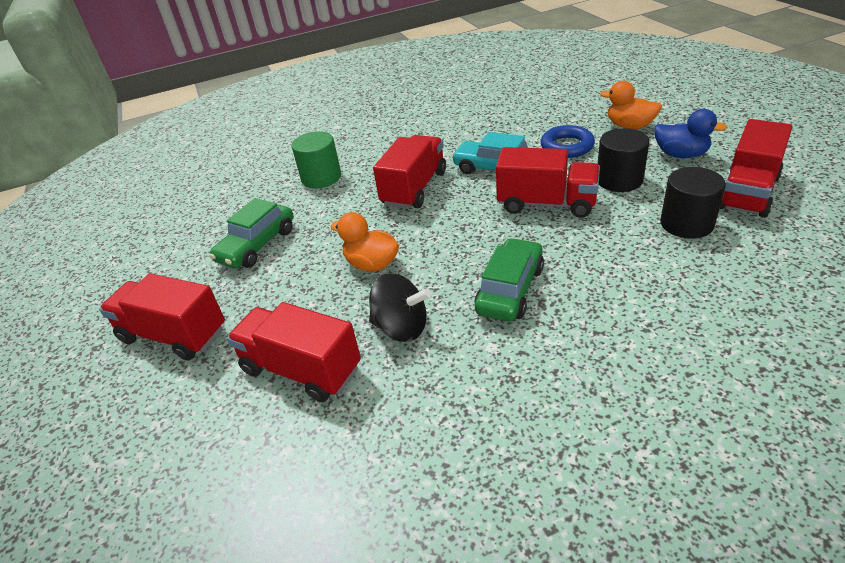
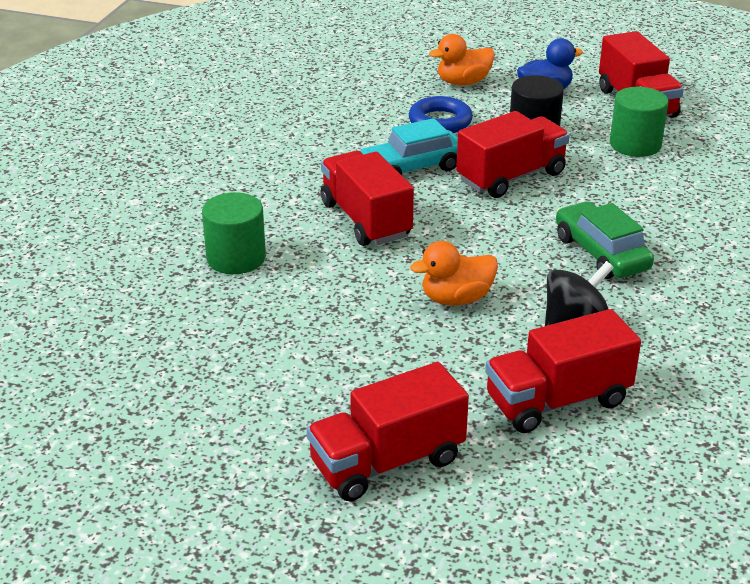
camera: 55 degrees left, 5 degrees down
(257, 245) = (303, 350): green car -> none
(686, 224) = (635, 144): black cylinder -> green cylinder

